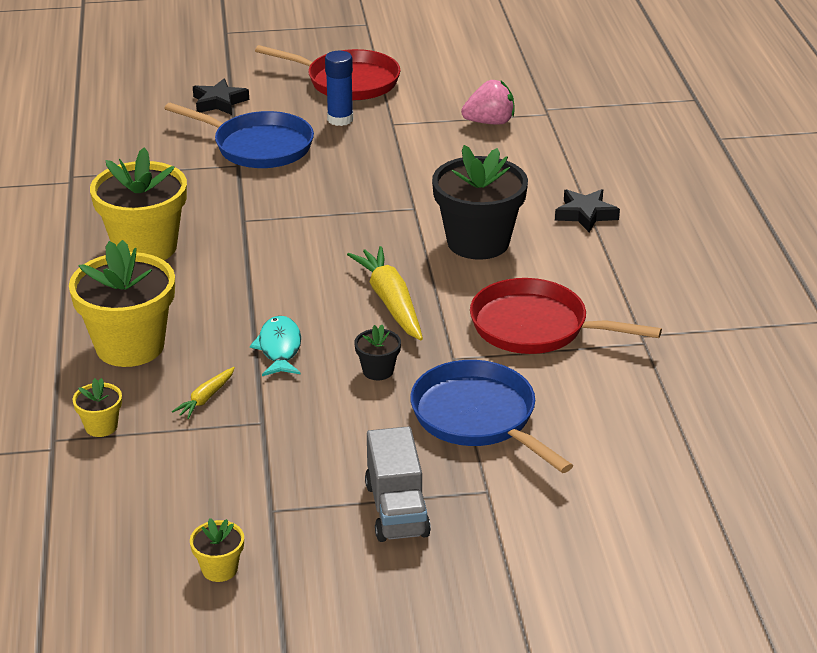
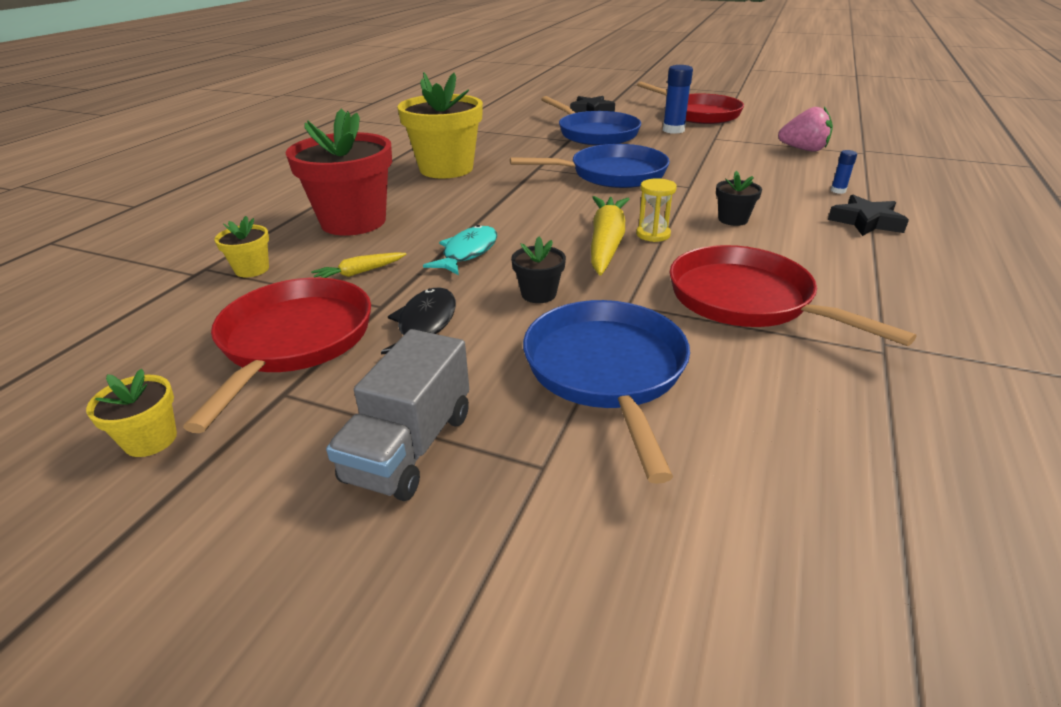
camera: 30 degrees right, 0 degrees up
(130, 346) = (353, 222): yellow flower pot -> red flower pot
(228, 473) = (294, 341): none -> red pan
(316, 426) = (425, 324): none -> black fish
(328, 210) = (612, 174): none -> blue pan
(422, 280) = (653, 234): none -> yellow hourglass
(478, 242) = (733, 219): black flower pot -> black flower pot, size x0.44
(547, 179) = (838, 190): none -> blue glue stick

